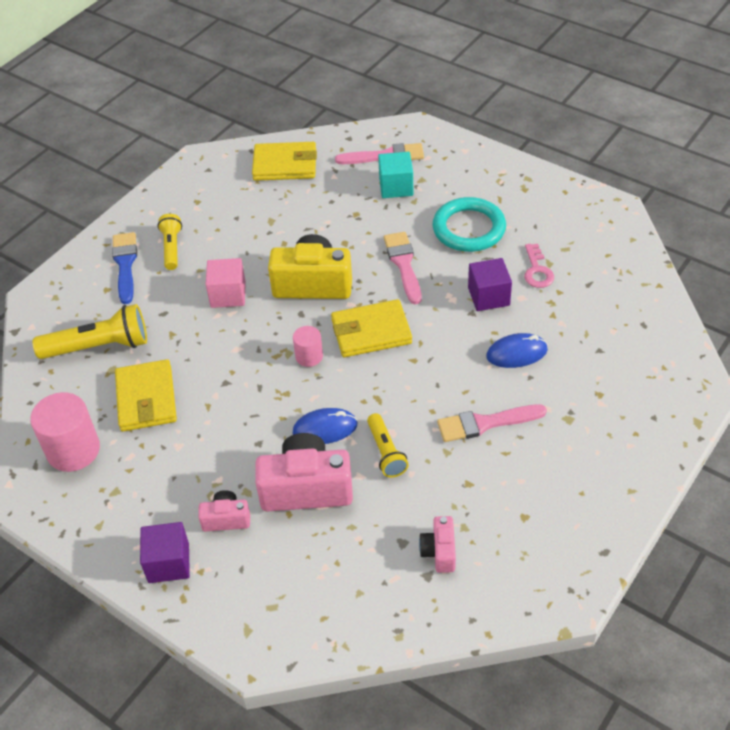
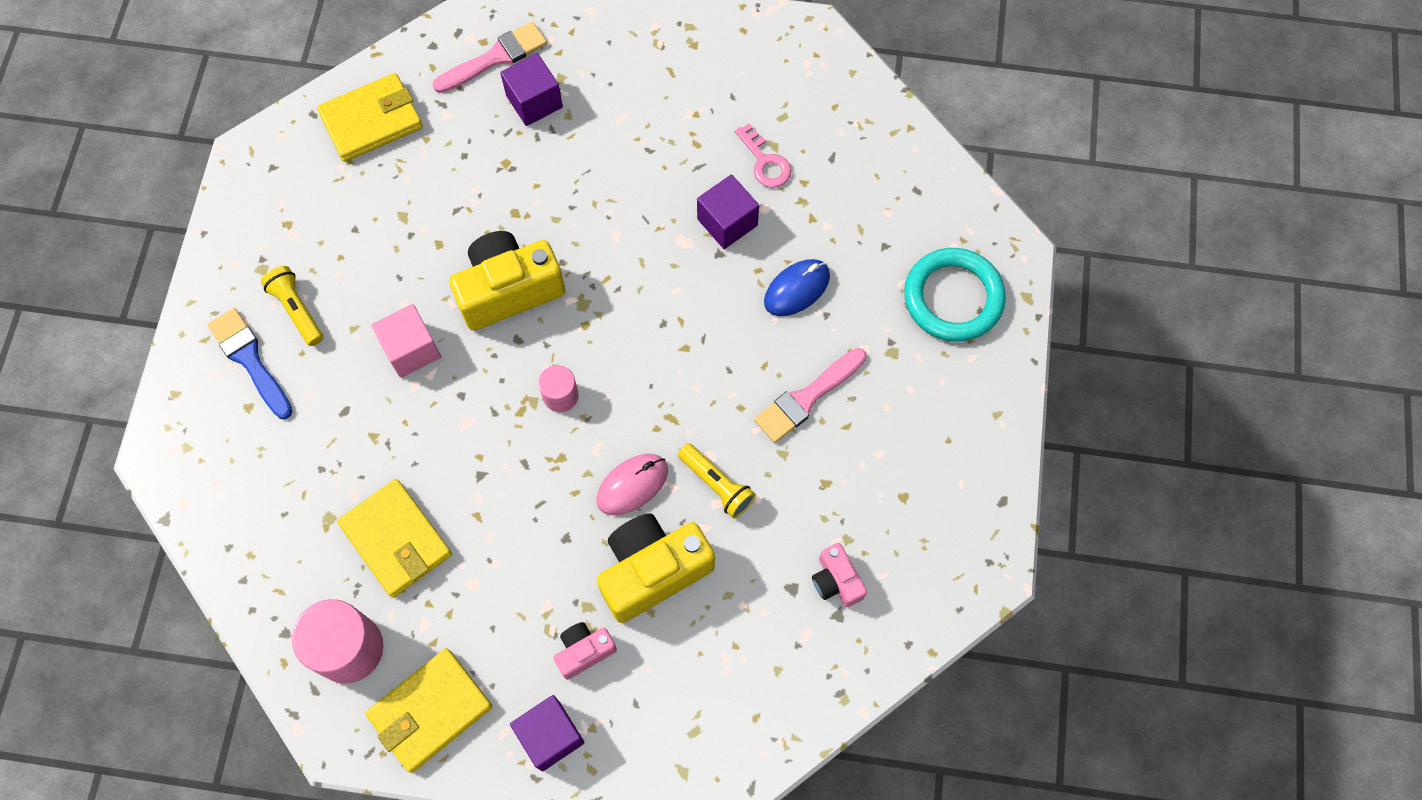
camera: 30 degrees left, 20 degrees up
(99, 347) = (291, 494): yellow flashlight -> none
(306, 488) = (653, 571): pink camera -> yellow camera
(325, 429) = (632, 485): blue mouse -> pink mouse
(371, 332) = (616, 330): yellow wallet -> yellow wallet (430, 711)
(396, 187) = (534, 101): turquoise cube -> purple cube
(403, 264) = (604, 216): pink brush -> none
(469, 229) = (656, 131): turquoise ring -> turquoise ring (953, 298)

